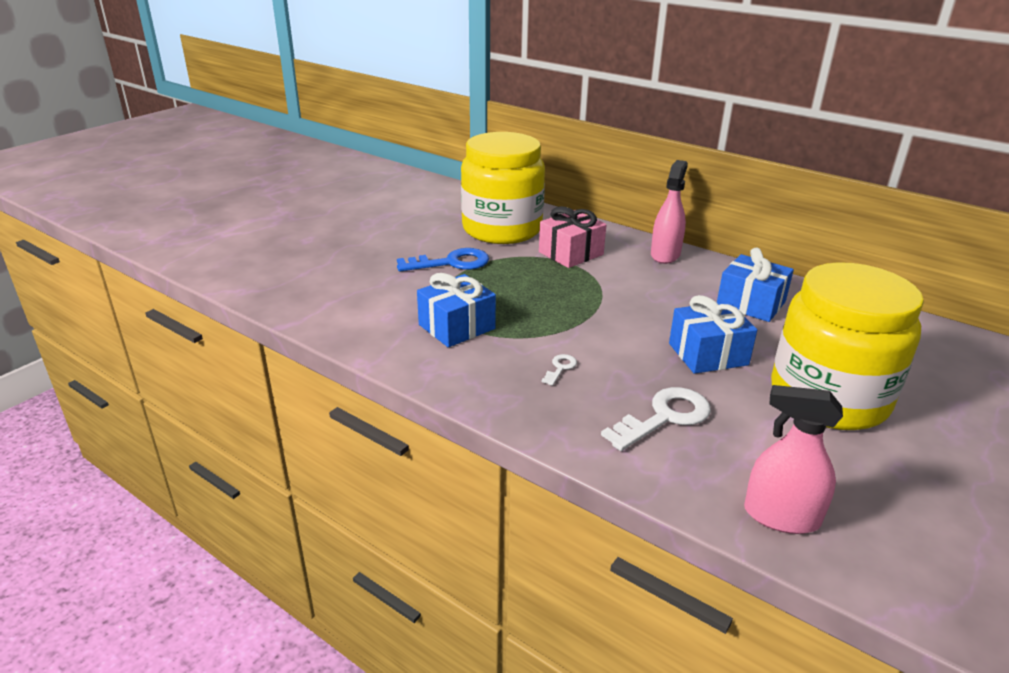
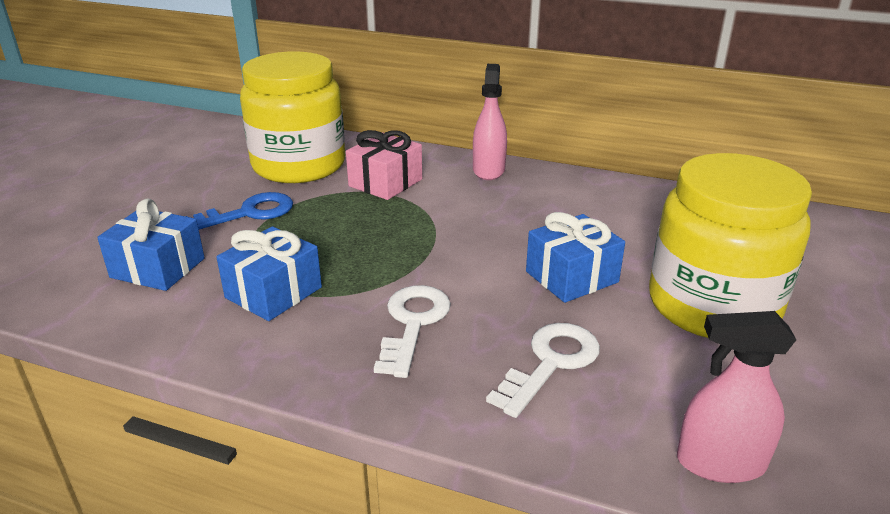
camera: 15 degrees left, 0 degrees up
(560, 368) = (413, 323): white key -> white key, size x2.13
(750, 303) = (595, 211): blue gift -> blue gift (158, 268)

